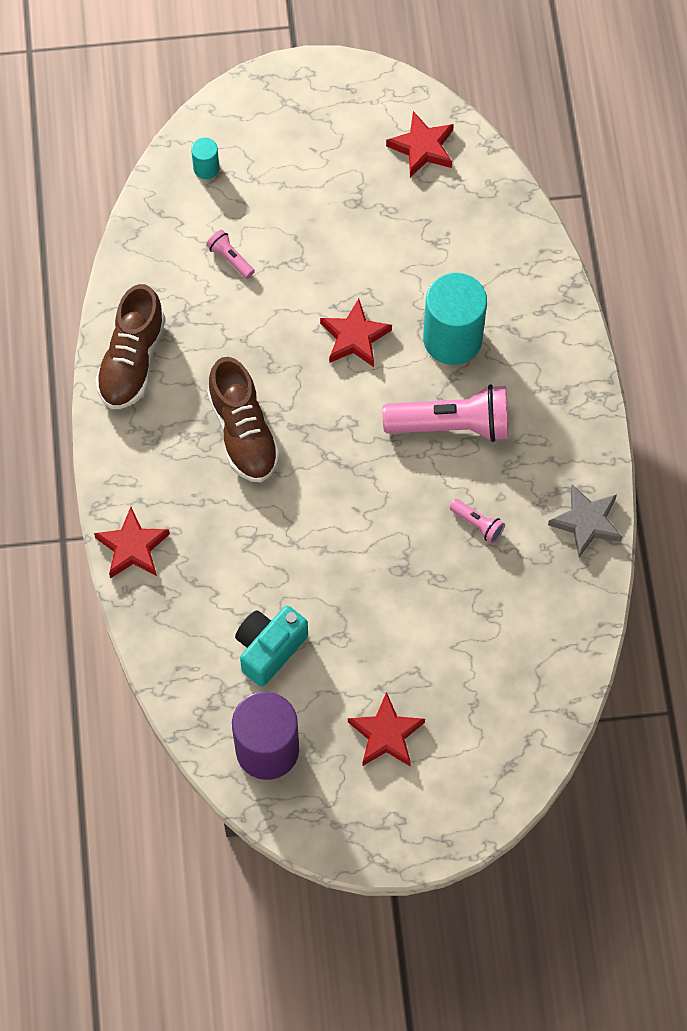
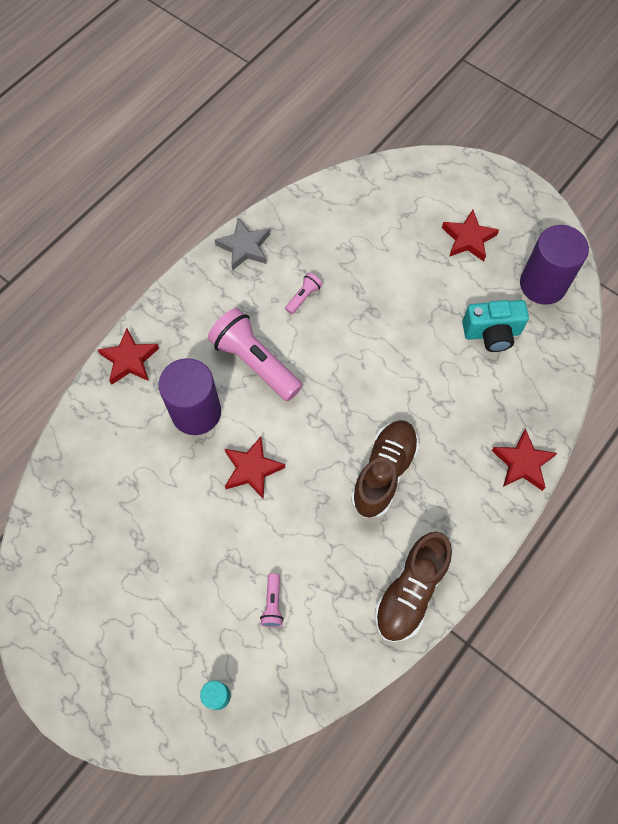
camera: 135 degrees left, 0 degrees up
(132, 361) = (410, 591): brown shoe -> brown shoe turned 150 degrees clockwise
(422, 147) = (63, 560): red star -> red star (129, 360)
(452, 339) = (196, 412): turquoise cylinder -> purple cylinder
(477, 524) = (303, 297): pink flashlight -> pink flashlight turned 45 degrees clockwise

